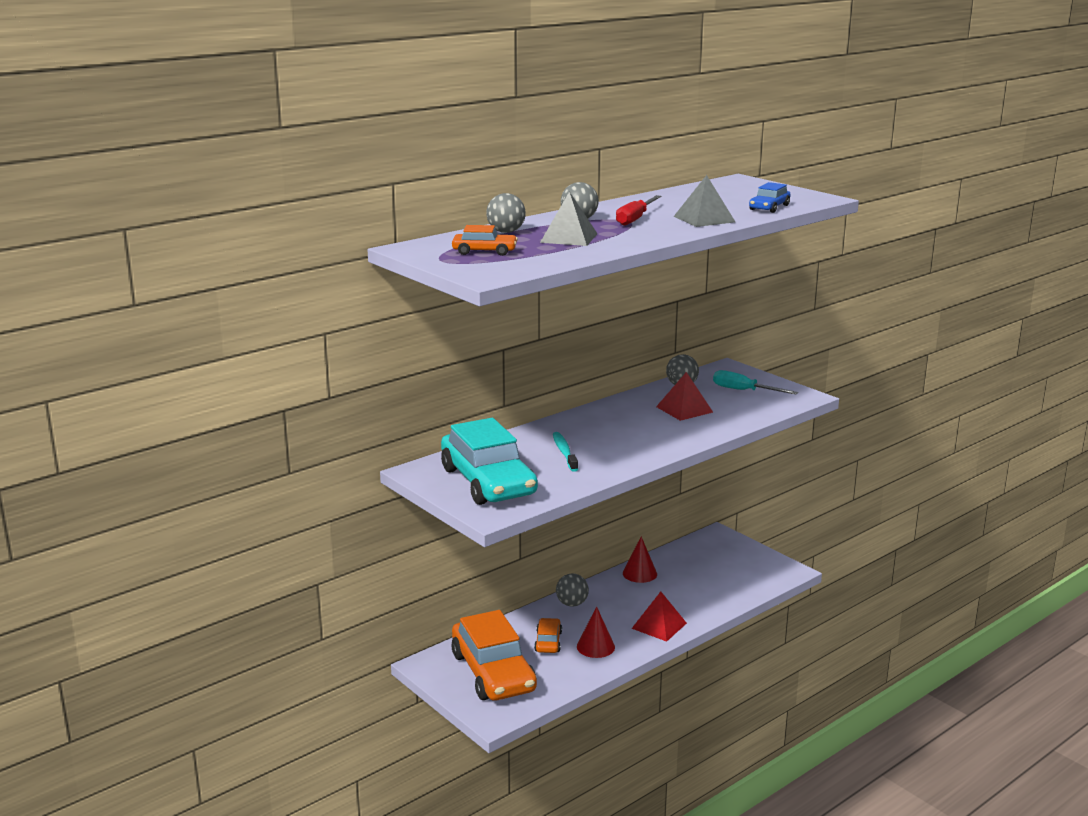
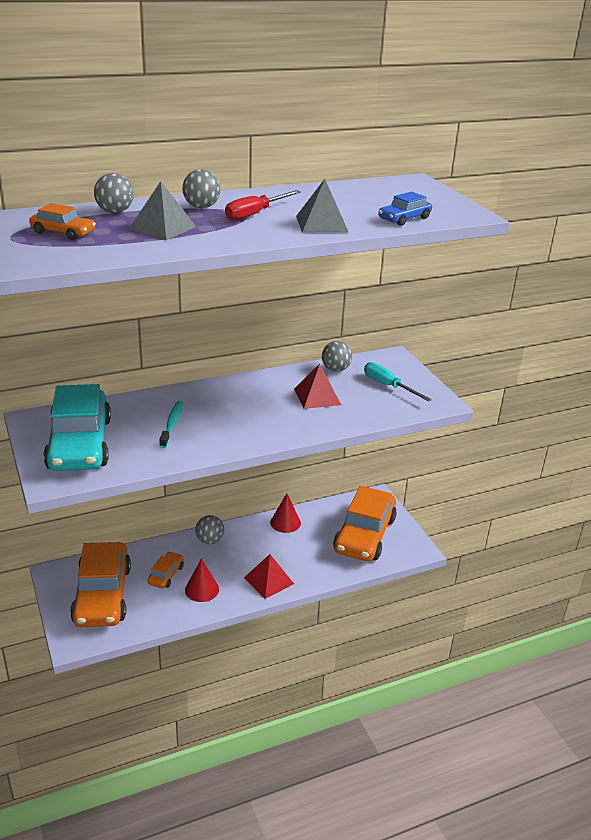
camera: 15 degrees right, 10 degrees up
(728, 568) = (364, 534): none -> orange car

